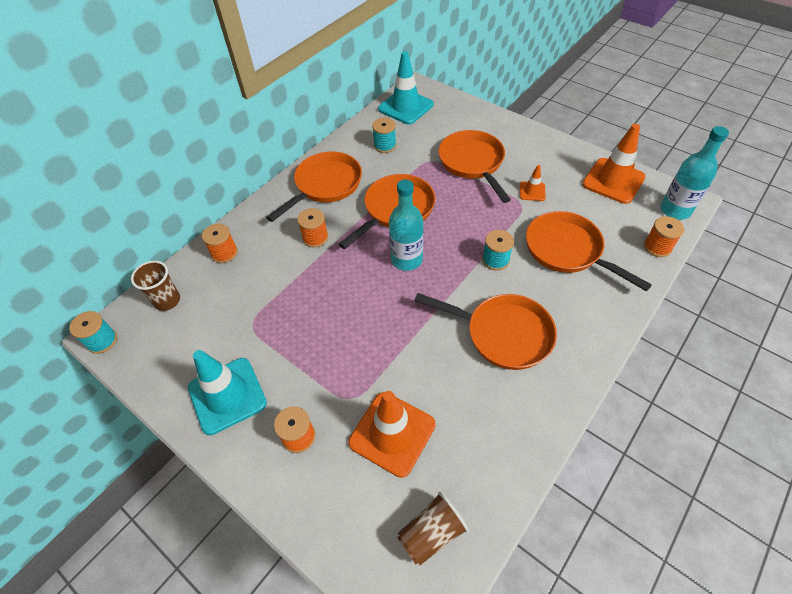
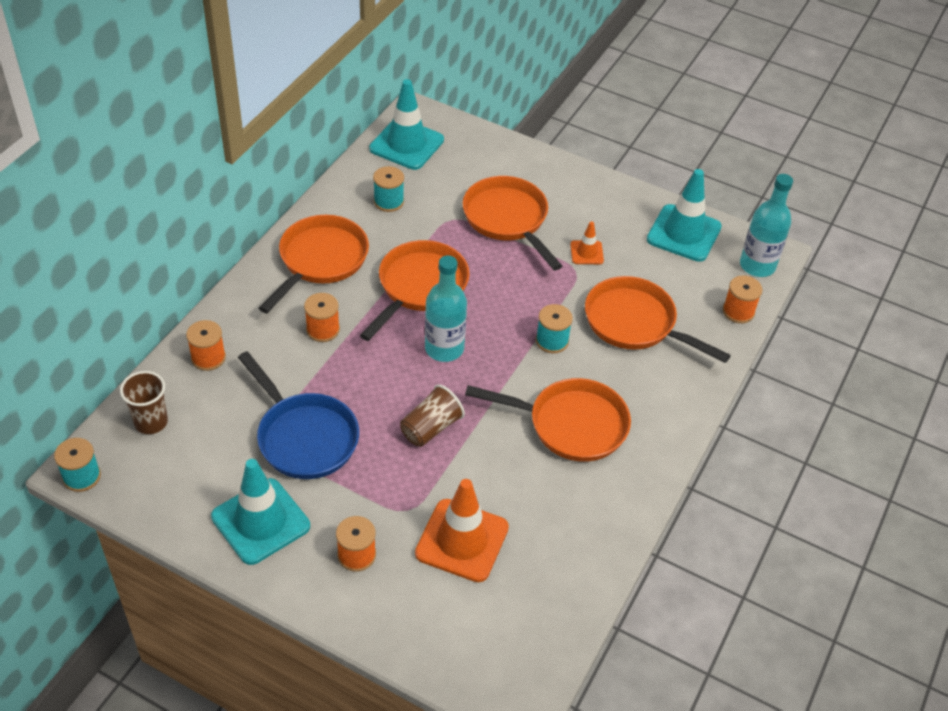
camera: 15 degrees left, 5 degrees down
(280, 324) = (304, 437): none -> blue pan
(431, 533) = (520, 629): brown cup -> brown cup (431, 428)
(613, 181) = (684, 233): orange traffic cone -> turquoise traffic cone

